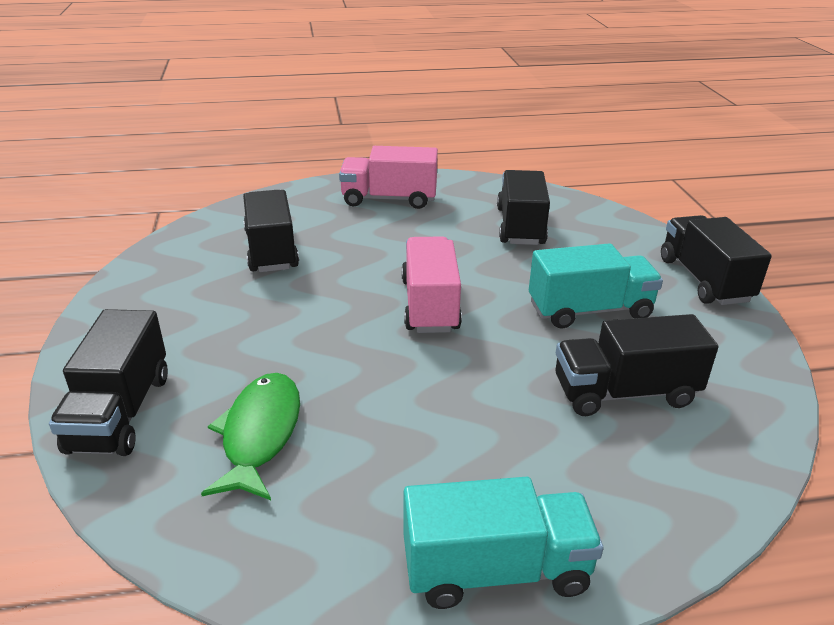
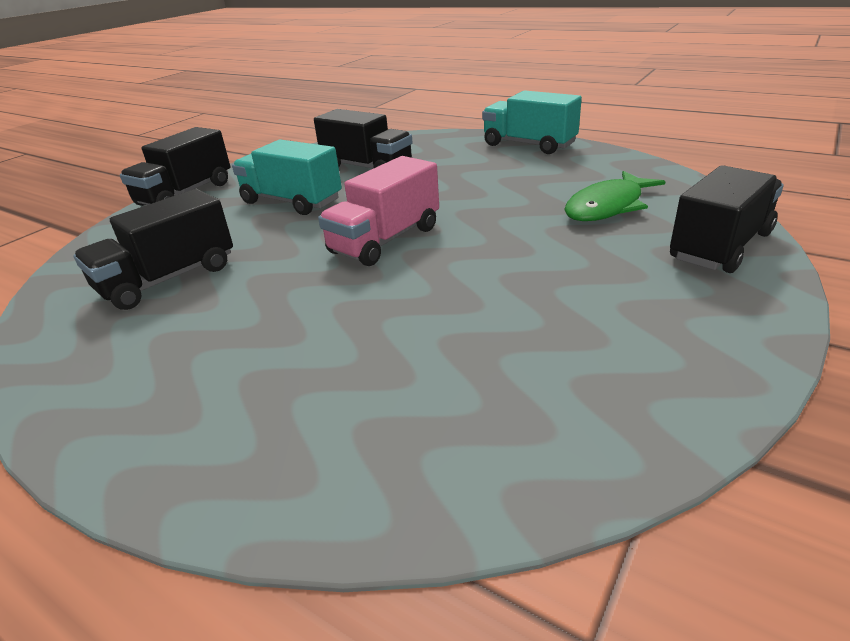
camera: 135 degrees left, 0 degrees up
(271, 250) = (456, 366): black truck -> none
(389, 199) = (185, 392): pink truck -> none

